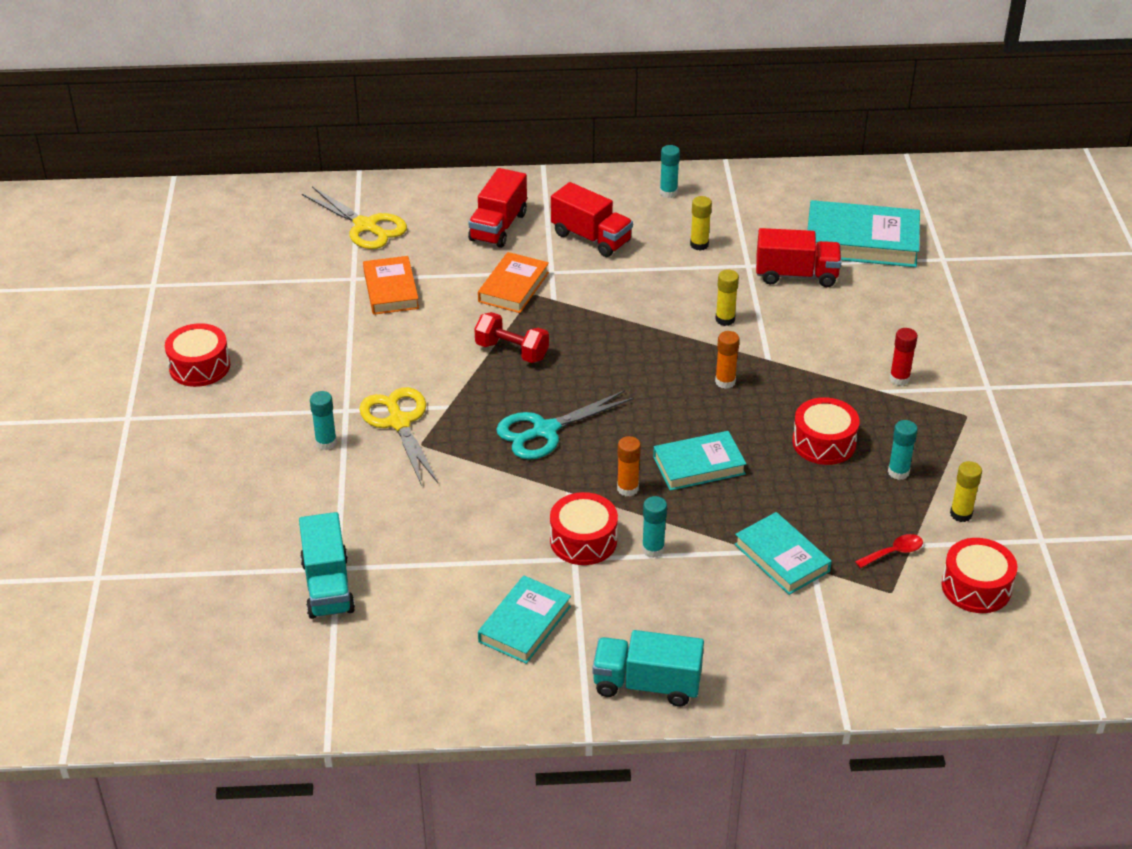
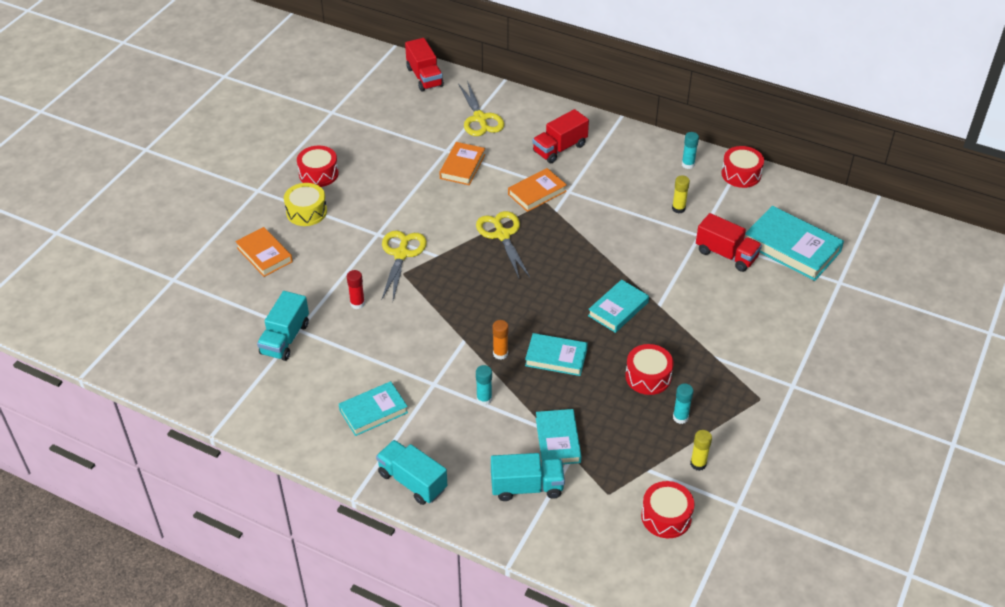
camera: 30 degrees right, 5 degrees up
(208, 494) = (264, 255): none -> orange book
(222, 419) = (306, 212): none -> yellow drum
(326, 443) = (351, 250): turquoise glue stick -> none
(512, 351) = (502, 235): red dumbbell -> yellow scissors
(545, 430) = (481, 295): turquoise scissors -> none
(583, 540) = (448, 375): red drum -> red drum (741, 174)
(591, 238) = (612, 178): red truck -> red truck (424, 77)
(725, 319) = (653, 267): yellow glue stick -> none
(725, 382) = (618, 309): orange glue stick -> turquoise book
(791, 627) = (527, 487): none -> turquoise truck
(894, 552) = (632, 469): red spoon -> none
(899, 379) = (735, 354): red glue stick -> red glue stick (357, 304)

